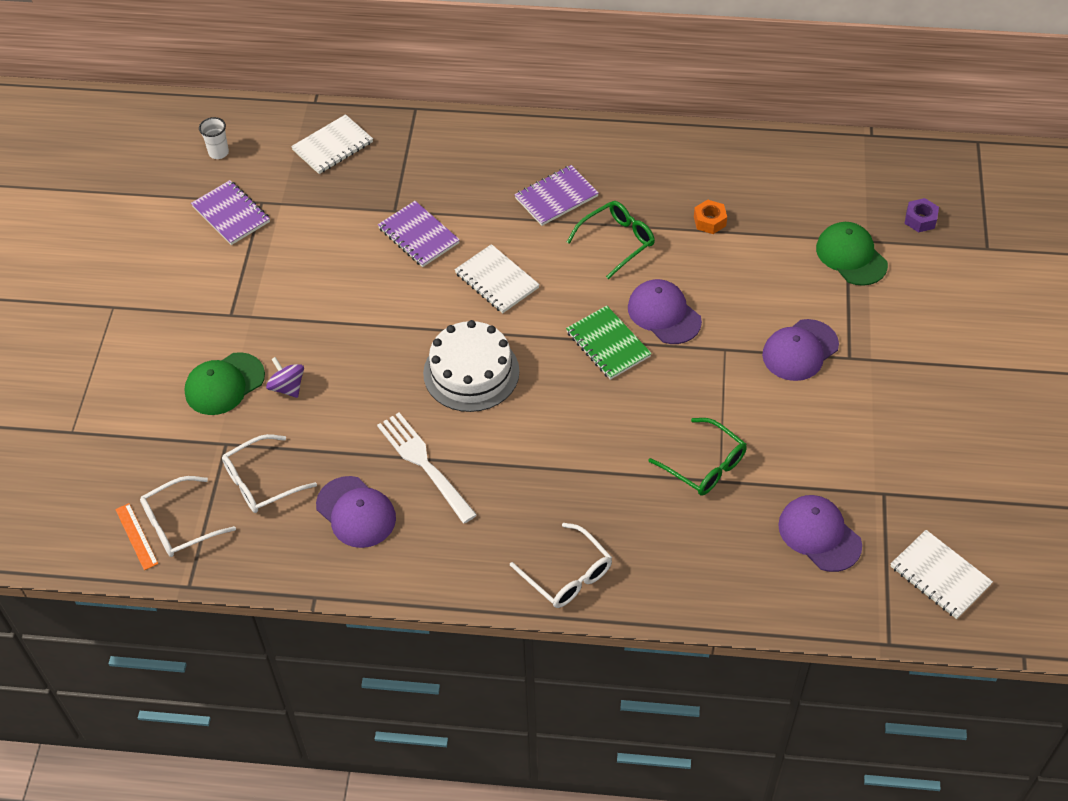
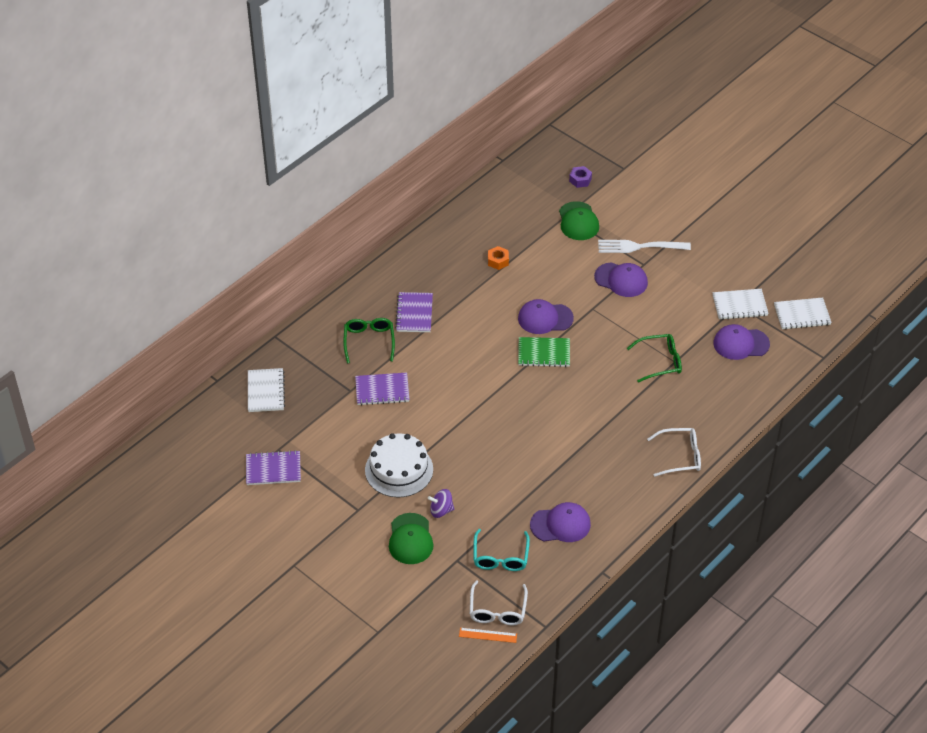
camera: 55 degrees left, 5 degrees down
(218, 153) = (212, 449): white cup -> none
(262, 482) = (500, 557): white glasses -> turquoise glasses
(425, 464) = (555, 477): white fork -> white fork (640, 247)
(471, 372) = (508, 422): white cake -> white cake (399, 470)
(496, 281) = (451, 374): white notebook -> white notebook (739, 305)
(616, 242) = (474, 307): green glasses -> green glasses (369, 342)
(800, 350) = (621, 280): purple cap -> purple cap turned 60 degrees counterclockwise
(851, 256) = (578, 221): green cap -> green cap turned 105 degrees counterclockwise

